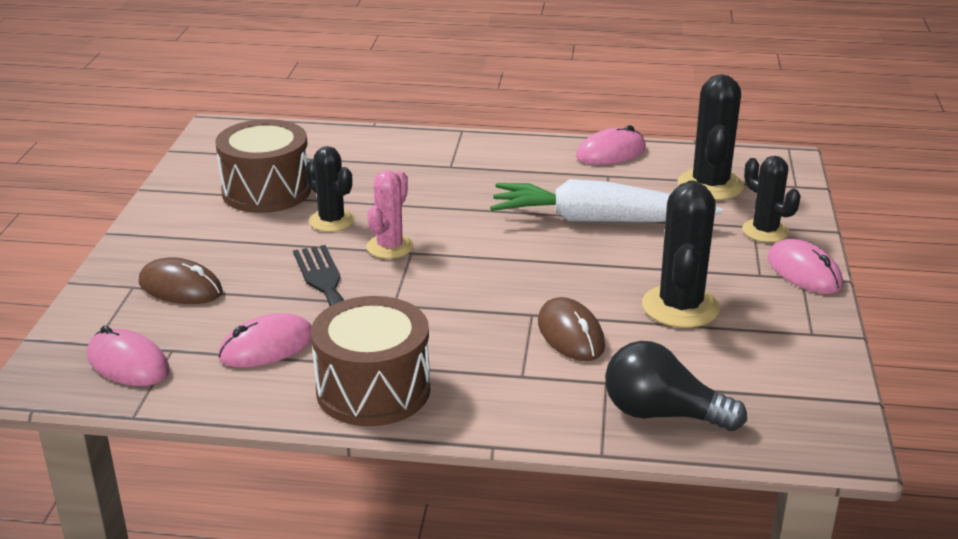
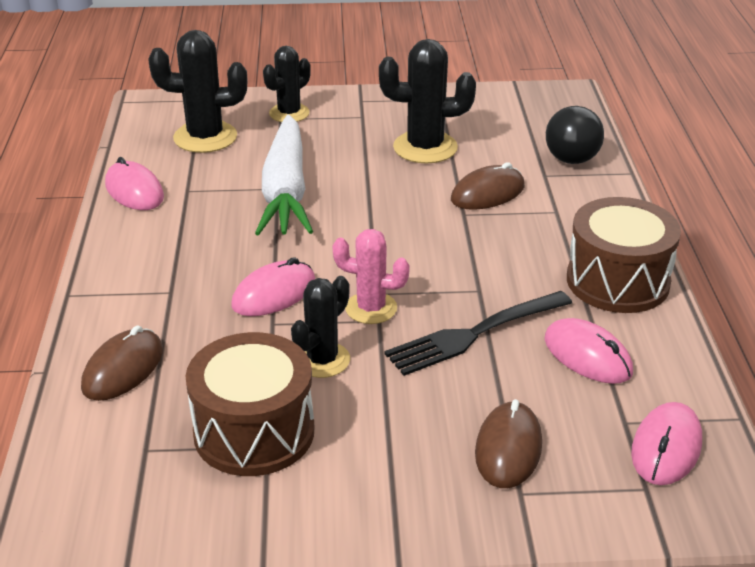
camera: 100 degrees left, 5 degrees up
(362, 149) = (123, 369): none -> brown mouse
(804, 272) = (353, 99): pink mouse -> pink mouse (274, 294)

